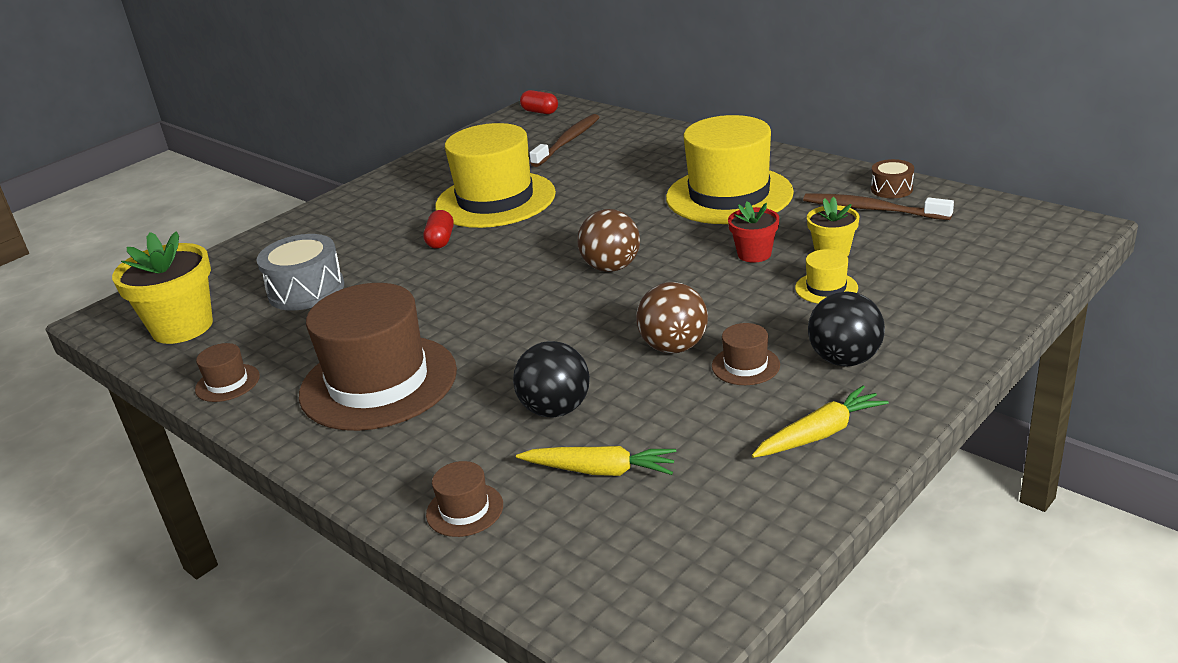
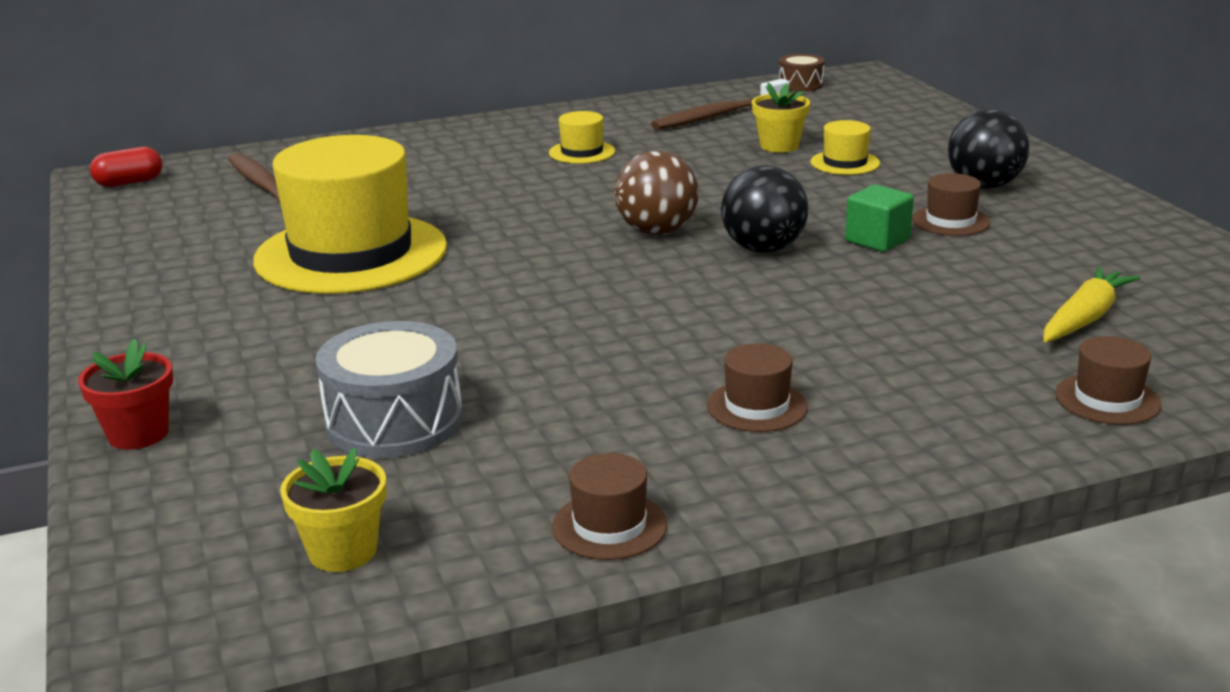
camera: 65 degrees left, 5 degrees down
(182, 327) = (343, 551): yellow flower pot -> yellow flower pot, size x0.56
(378, 382) = (757, 406): brown hat -> brown hat, size x0.41
(441, 240) = (408, 305): red capsule -> none
(556, 409) = (942, 316): black ball -> black ball (763, 249)
(674, 347) = (877, 240): brown ball -> green cube
(729, 195) = (582, 152): yellow hat -> yellow hat, size x0.41
(754, 254) = (732, 171): red flower pot -> red flower pot (138, 434)
(820, 434) = (1099, 221): yellow carrot -> none
(891, 189) = (690, 100): brown drum -> brown drum (800, 85)

